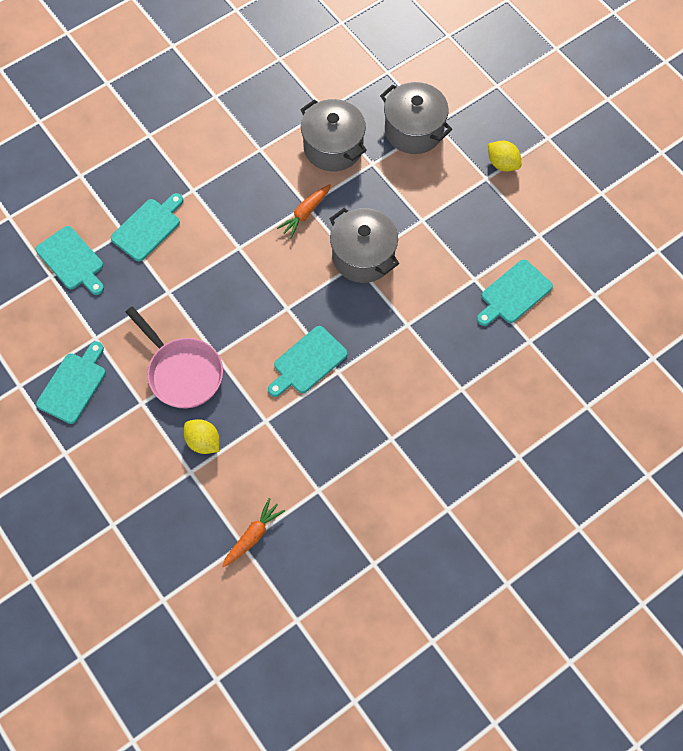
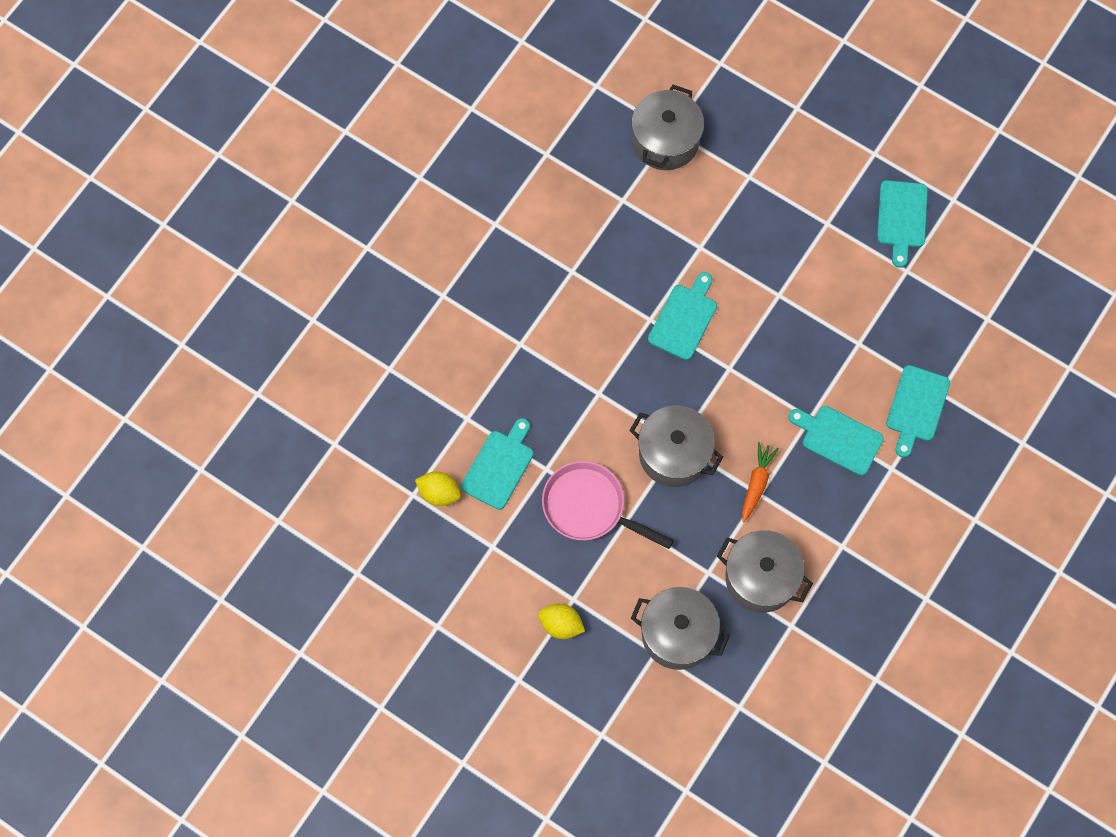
camera: 160 degrees right, 5 degrees up
(72, 260) = (975, 343): turquoise cutting board -> turquoise cutting board (838, 439)
(182, 372) = (802, 266): pink pan -> pink pan (589, 507)
(203, 442) = (750, 207): yellow lemon -> yellow lemon (439, 493)
(253, 536) = (665, 141): orange carrot -> grey pot

